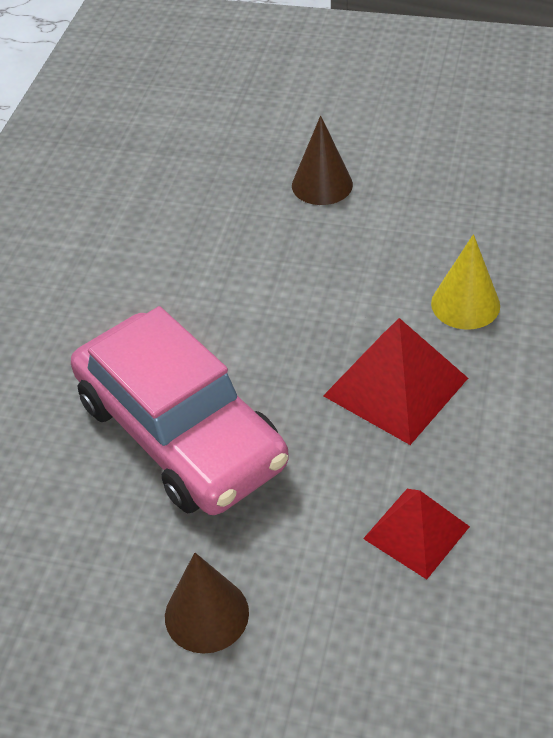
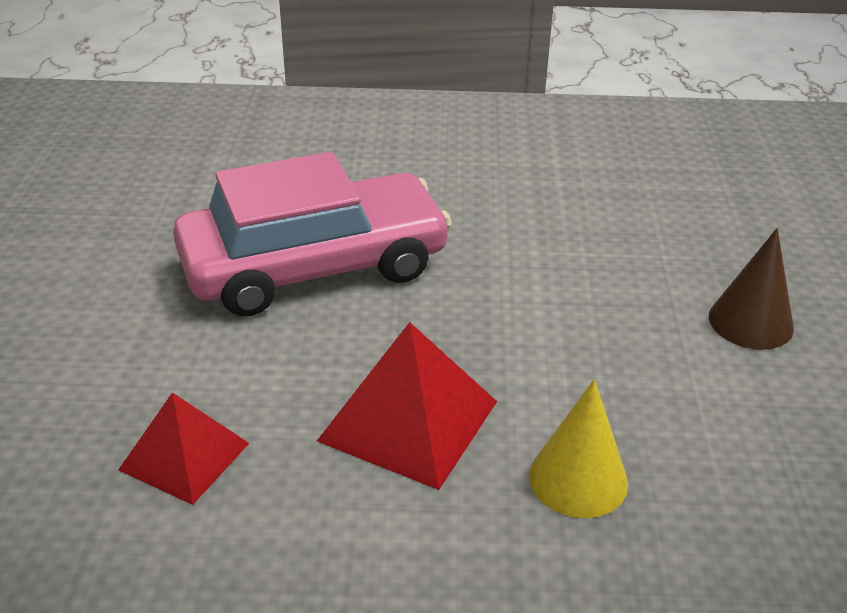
camera: 75 degrees right, 10 degrees down
(180, 432) = (314, 266): pink car -> pink car turned 150 degrees counterclockwise
(206, 614) = (91, 313): brown cone -> none

